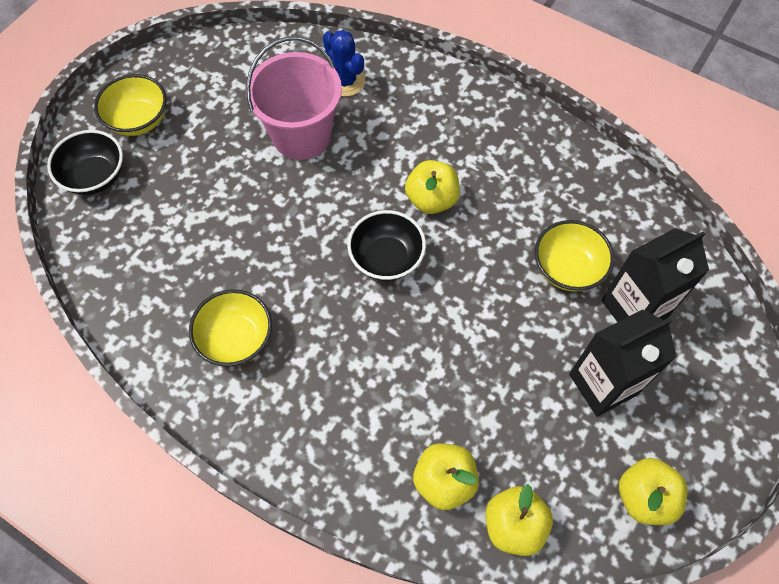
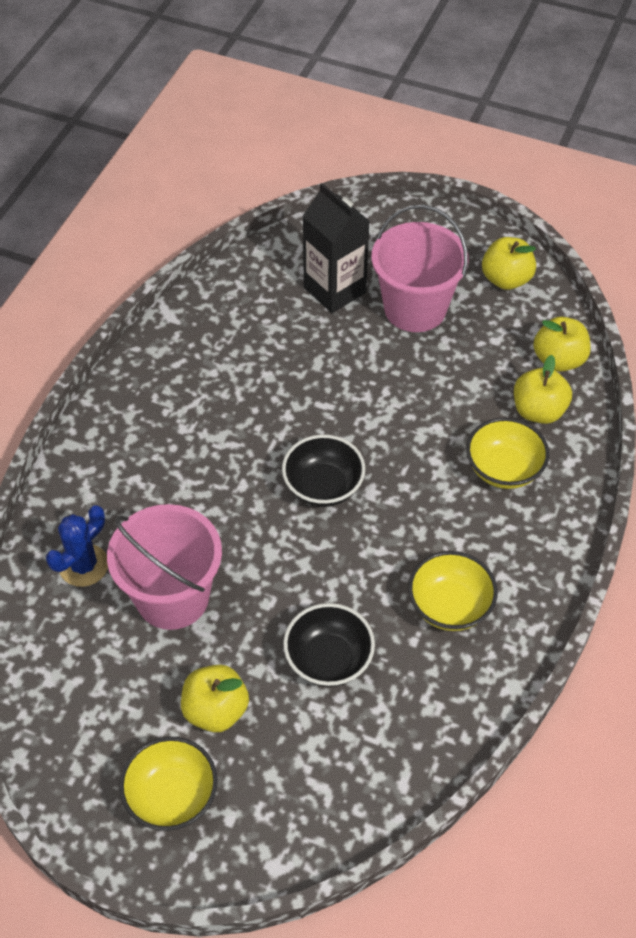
camera: 100 degrees left, 10 degrees down
(95, 176) = (270, 823): black bowl -> black bowl (328, 659)
(431, 199) = (243, 456): yellow apple -> yellow apple (216, 710)
(567, 268) = (303, 339): yellow bowl -> yellow bowl (503, 469)
(603, 384) = (415, 308): black carton -> pink bucket

